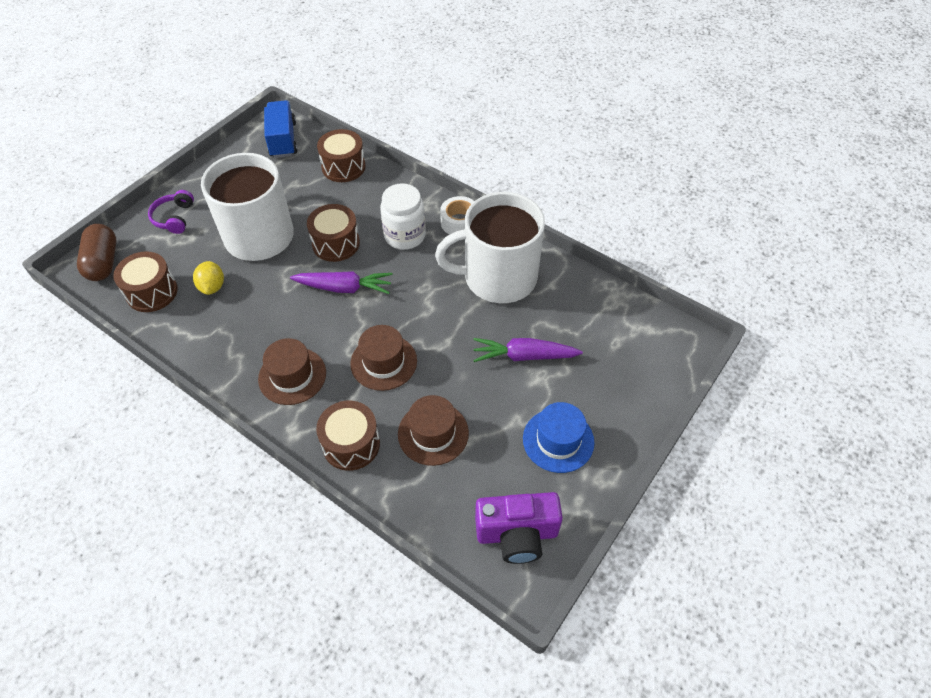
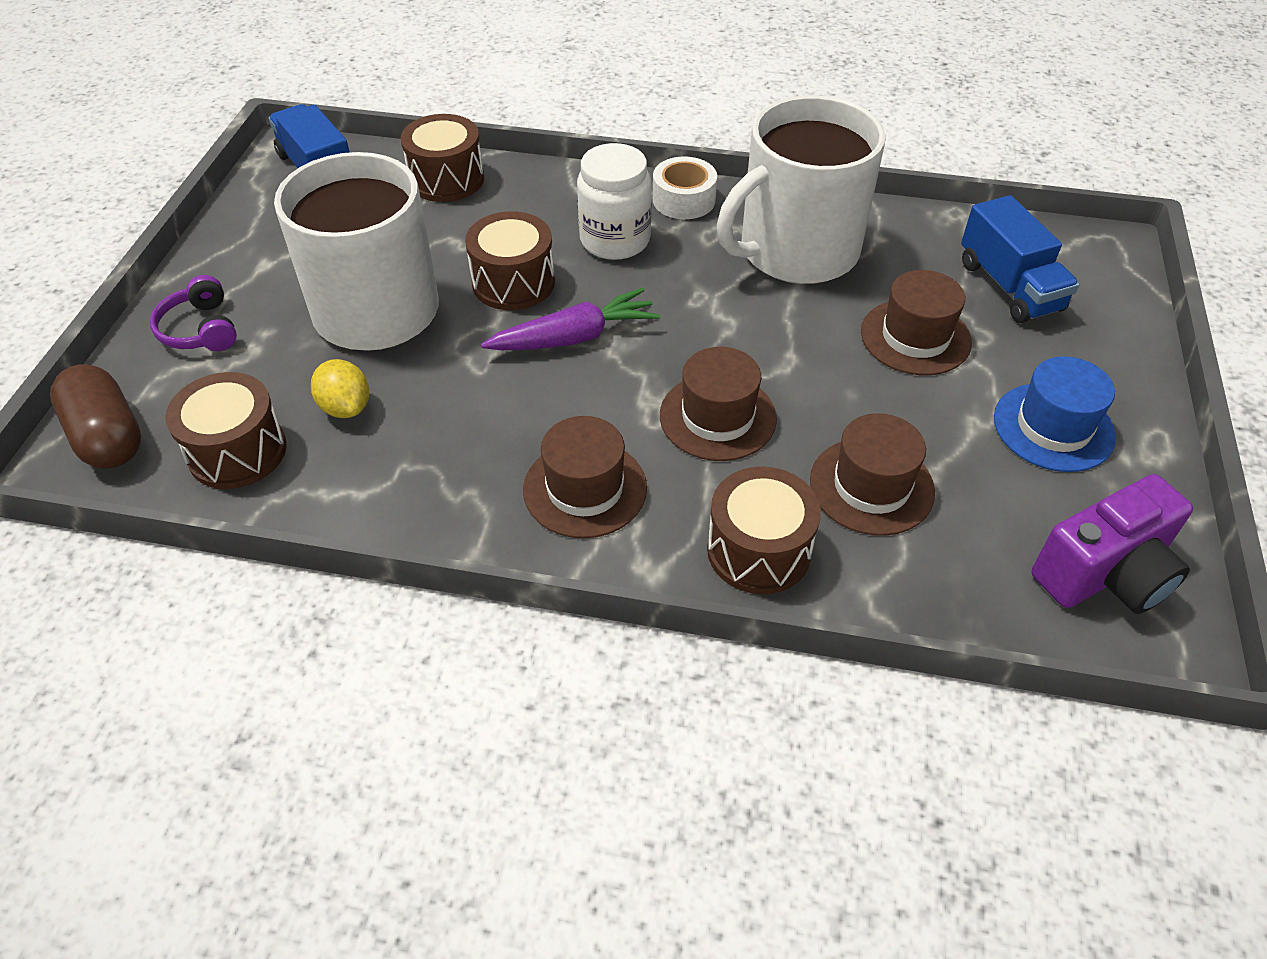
camera: 25 degrees left, 5 degrees down
(524, 356) = (915, 337): purple carrot -> brown hat
(603, 344) = (1009, 286): none -> blue truck

